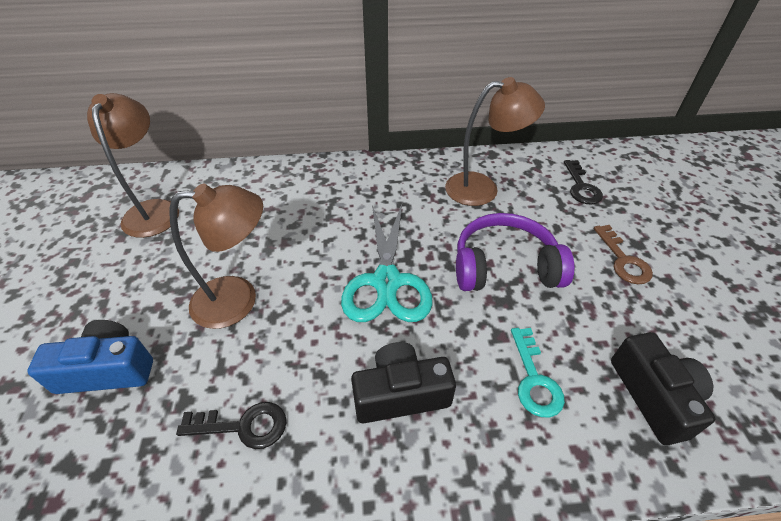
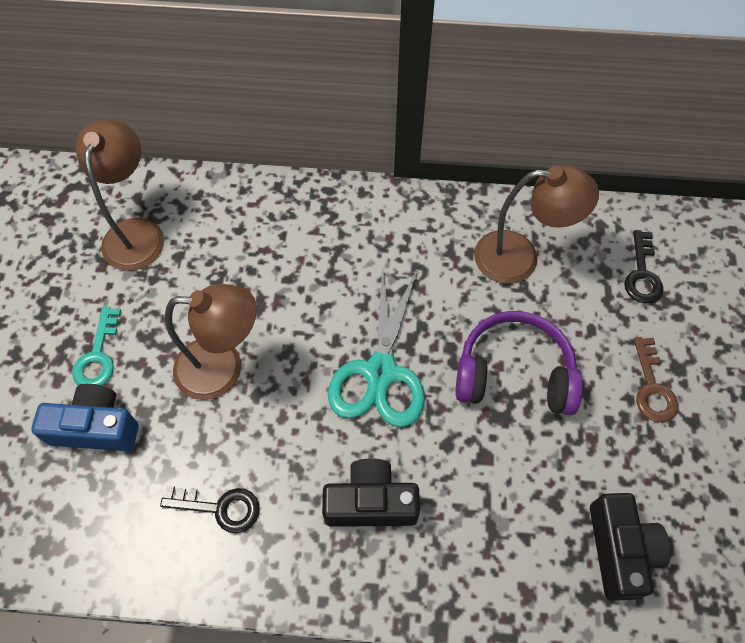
camera: 10 degrees right, 15 degrees up
(534, 379) = (506, 511): turquoise key -> turquoise key (98, 356)

